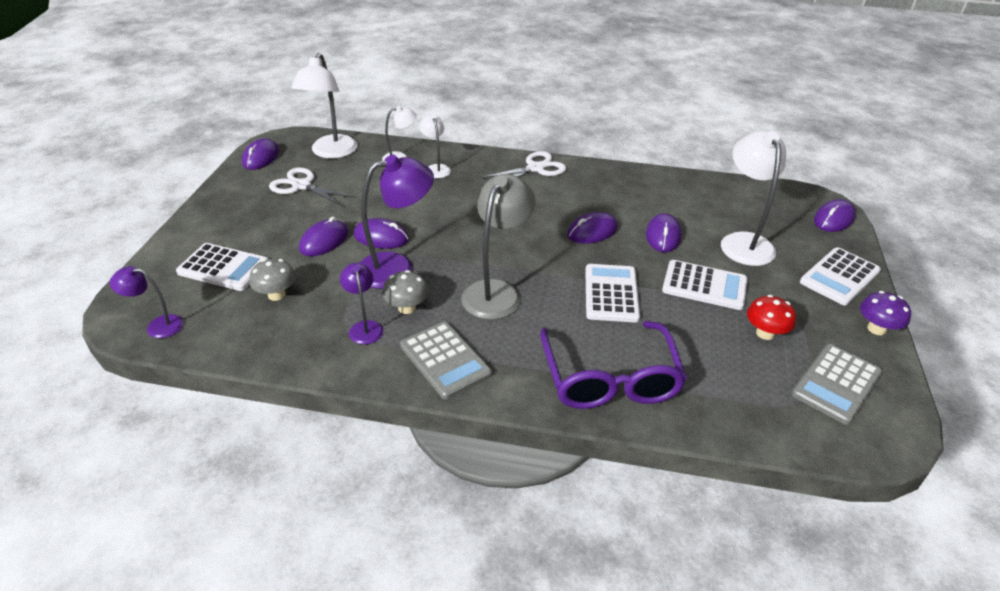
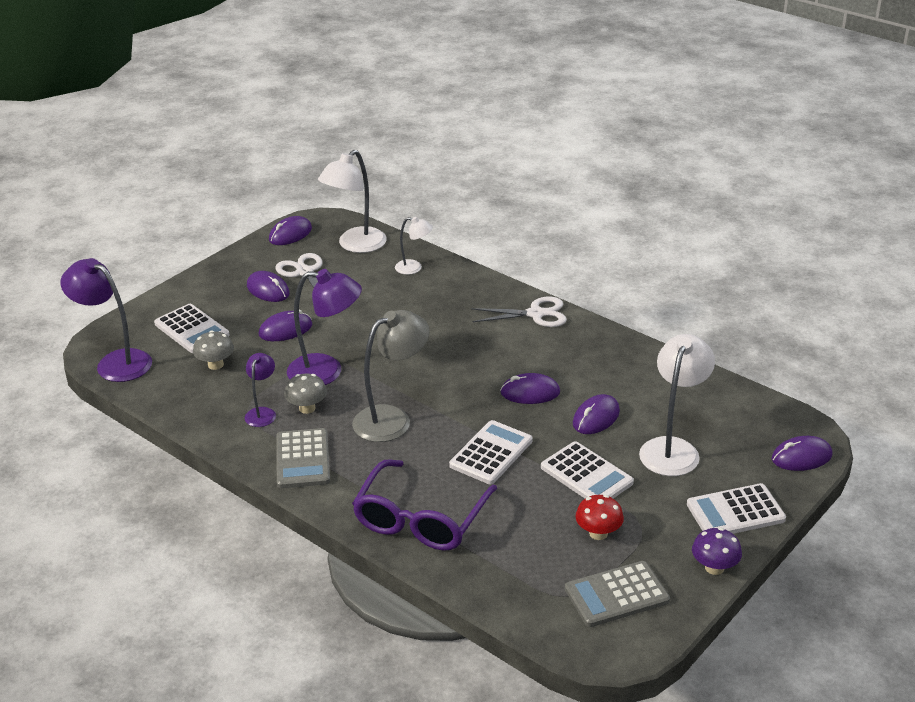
camera: 30 degrees right, 5 degrees down
(157, 326) = (115, 362): purple lamp -> purple lamp, size x1.83
(381, 237) = (335, 341): purple mouse -> purple mouse (268, 290)
(436, 168) = (438, 288): white lamp -> none

